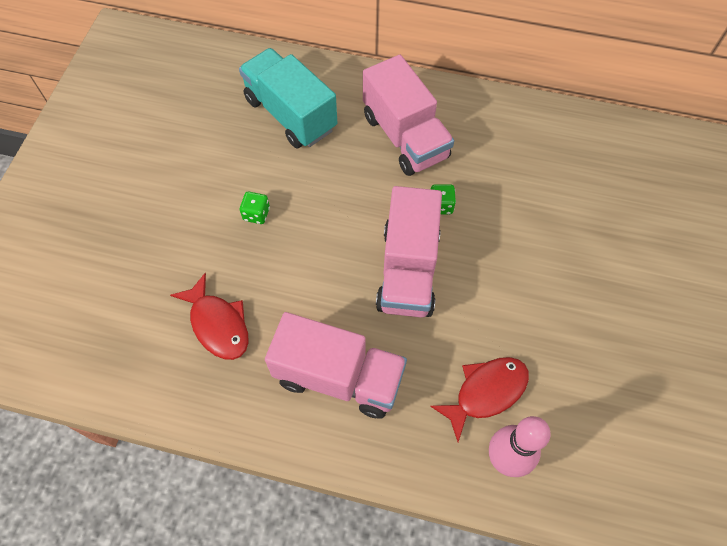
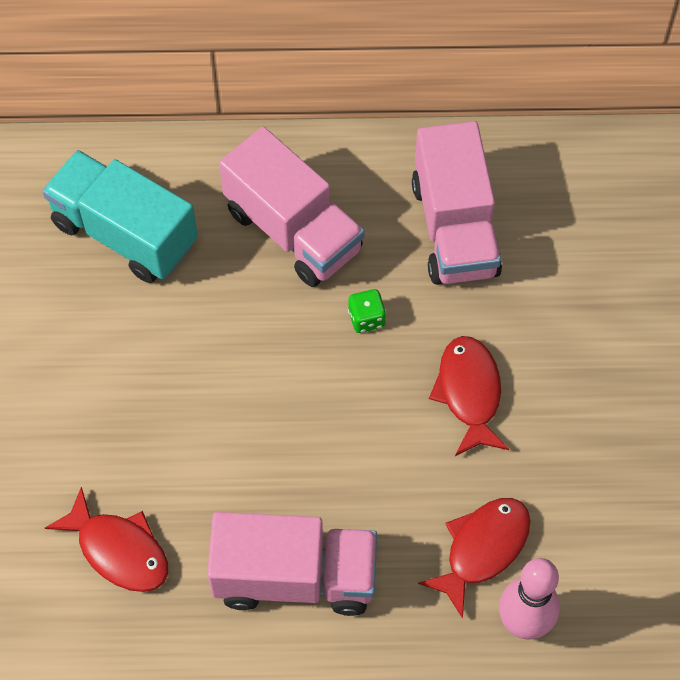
camera: 15 degrees left, 0 degrees up
(256, 214) = (122, 389): green dice -> none
(408, 270) = (346, 417): pink truck -> pink truck (455, 228)
(503, 275) = (469, 393): none -> red fish

